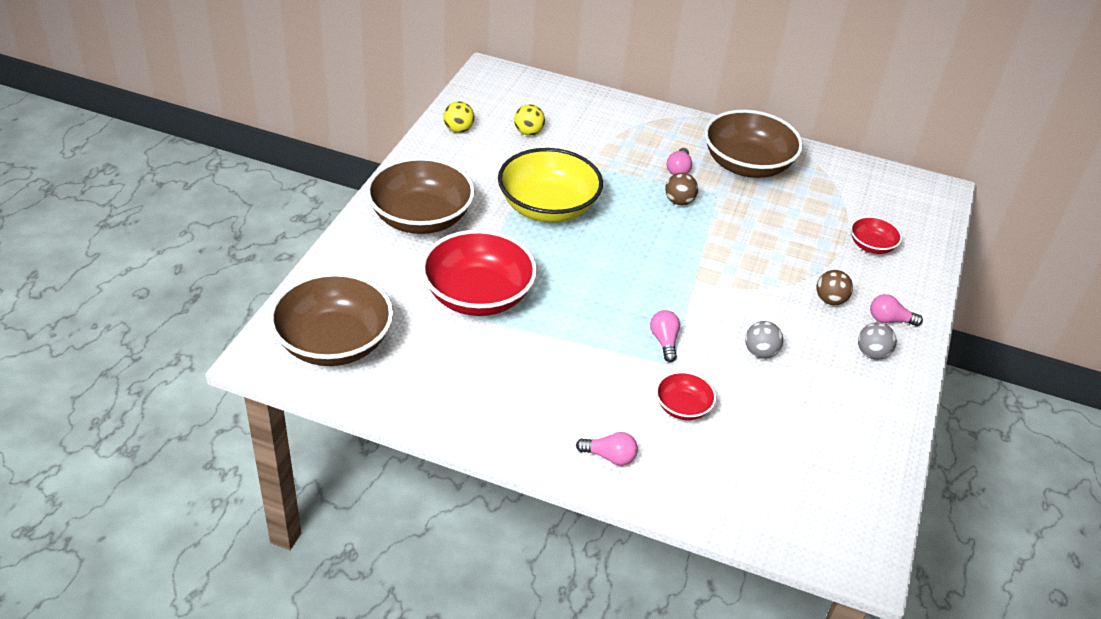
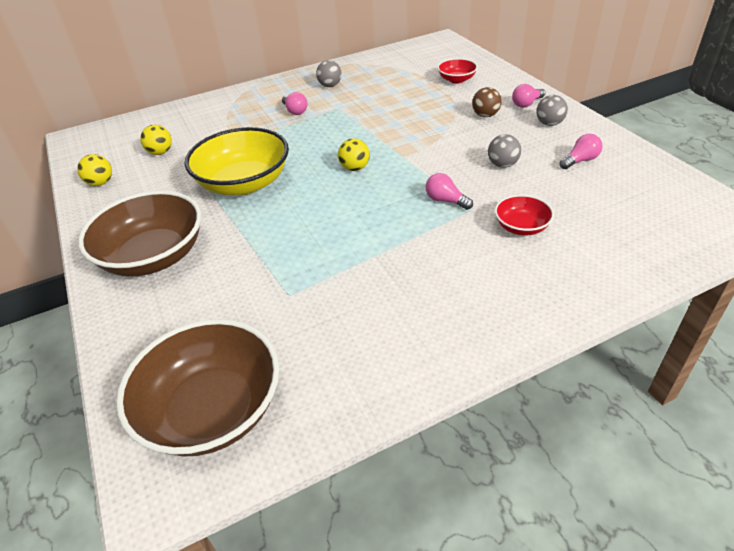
camera: 40 degrees left, 0 degrees up
(478, 296) = (281, 272): red bowl -> none
(610, 456) = (540, 295): pink light bulb -> pink light bulb (580, 160)
(643, 259) = (355, 168): none -> yellow ball
(679, 201) = (323, 125): brown ball -> none
(747, 165) = (330, 85): brown bowl -> grey ball

